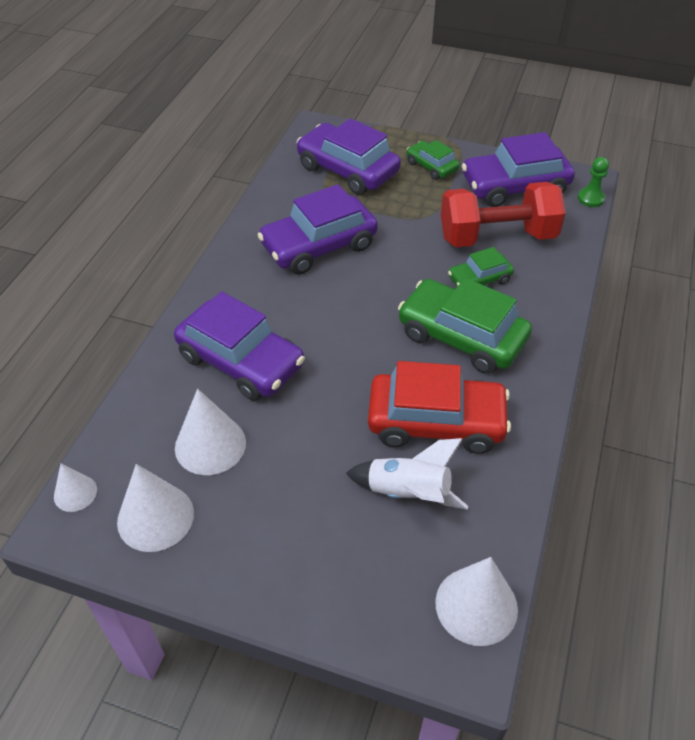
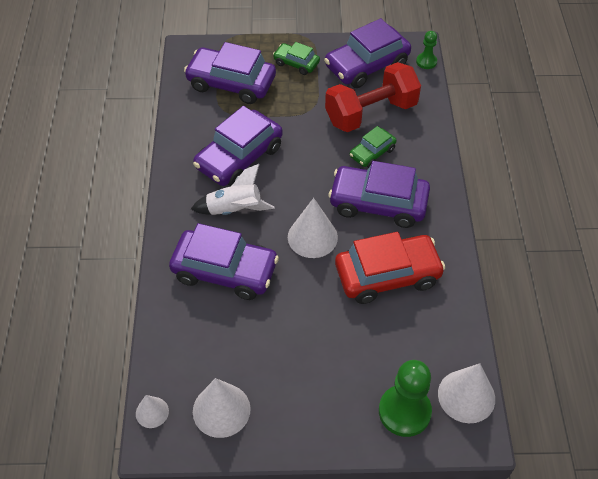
camera: 20 degrees left, 5 degrees up
(210, 445) = (234, 343): white cone -> white cone (312, 237)
(383, 597) = (404, 411): none -> green pawn
(408, 493) = (390, 334): white rocket -> white rocket (234, 210)
(461, 336) = (378, 203): green car -> purple car

